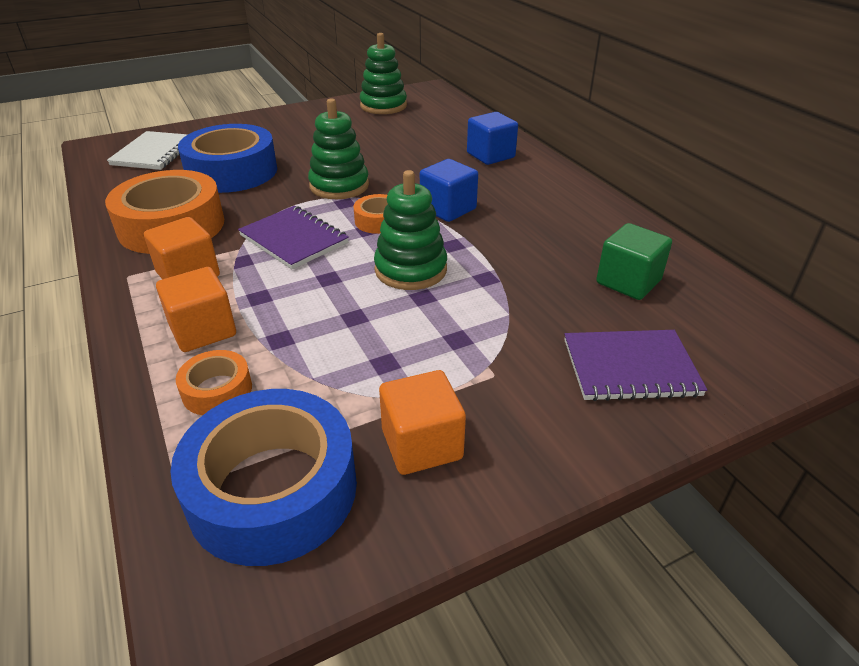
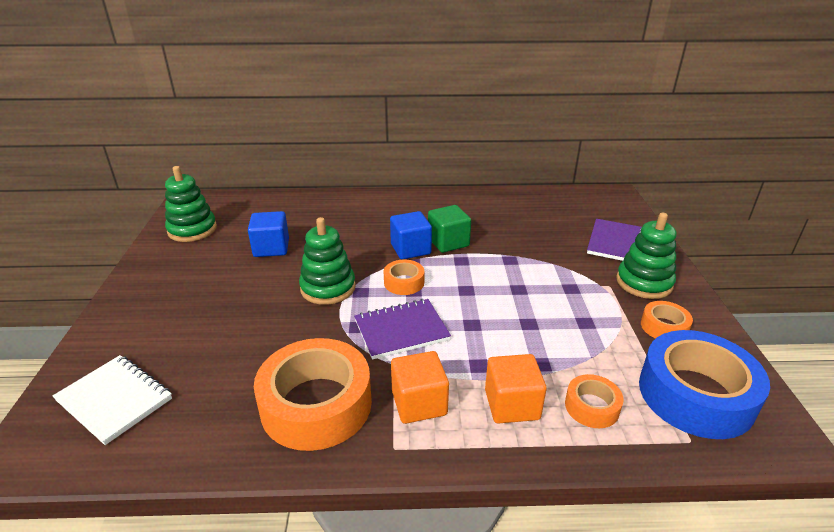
camera: 65 degrees left, 5 degrees down
(232, 171) = (233, 345): blue tape -> none
(410, 269) = (482, 285): green stacking toy -> green stacking toy (644, 282)
(422, 444) = (664, 327): orange cube -> orange tape
(490, 155) = (345, 210): blue cube -> blue cube (271, 248)
(628, 282) = (539, 217): green cube -> green cube (448, 242)

